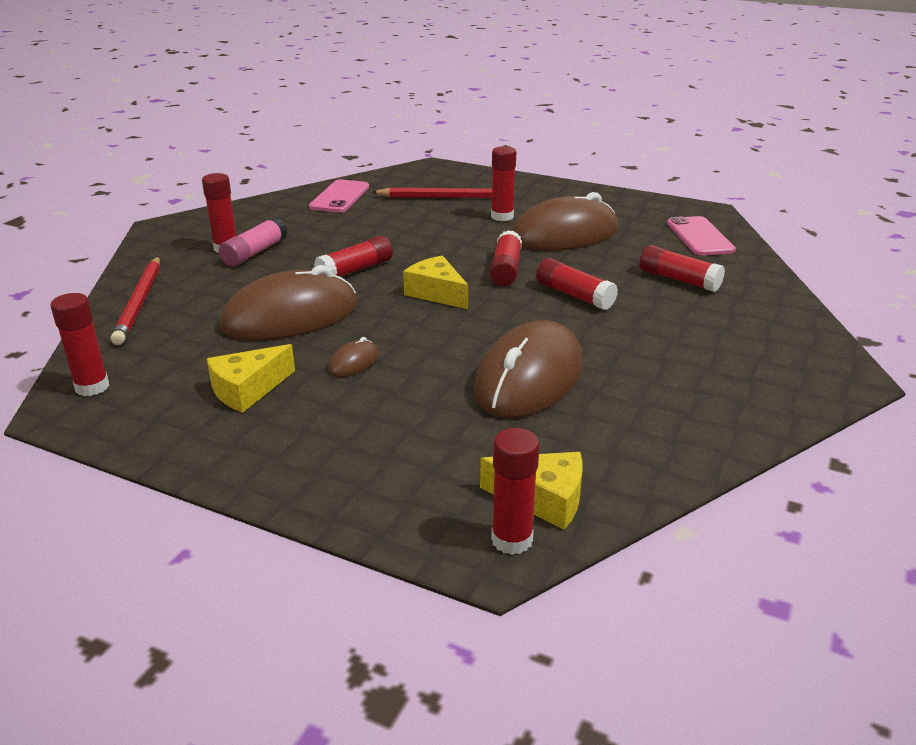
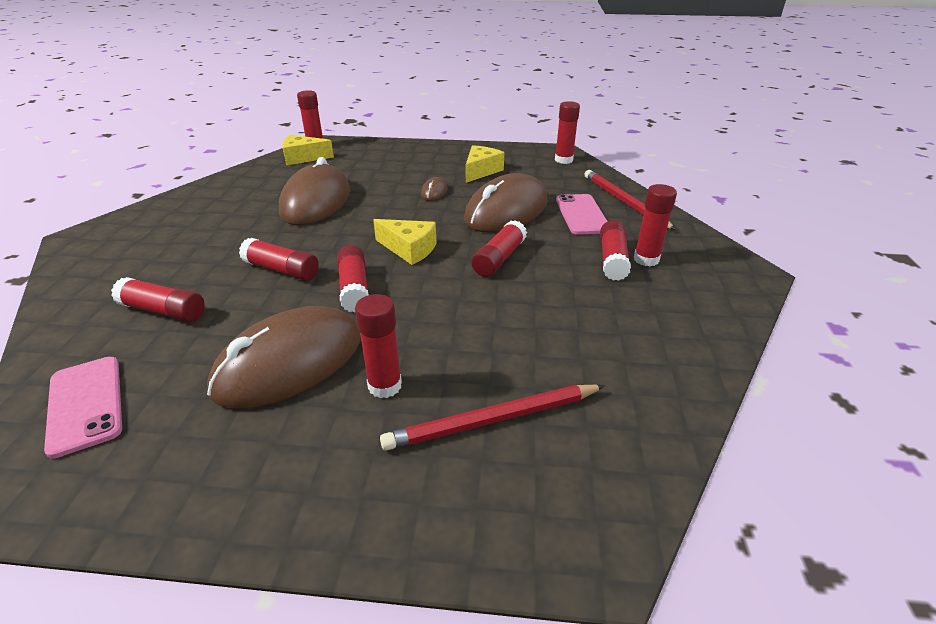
camera: 160 degrees right, 5 degrees up
(255, 253) = (612, 259): pink glue stick -> red glue stick
(340, 197) = (645, 378): pink phone -> pink phone (581, 214)

